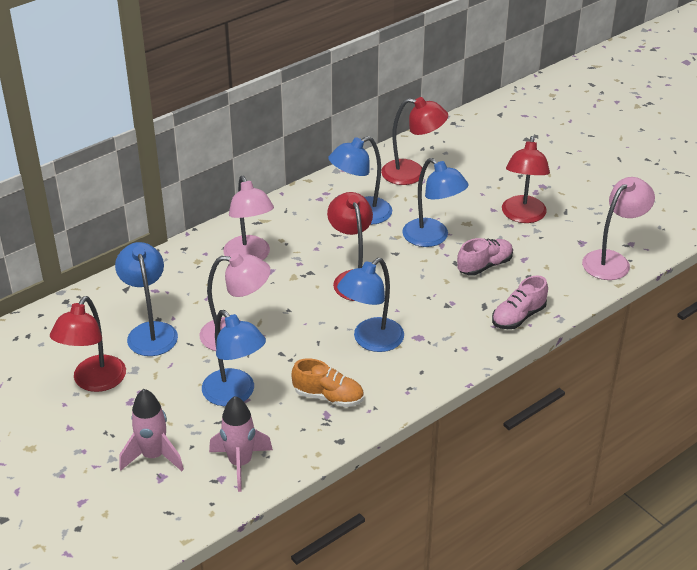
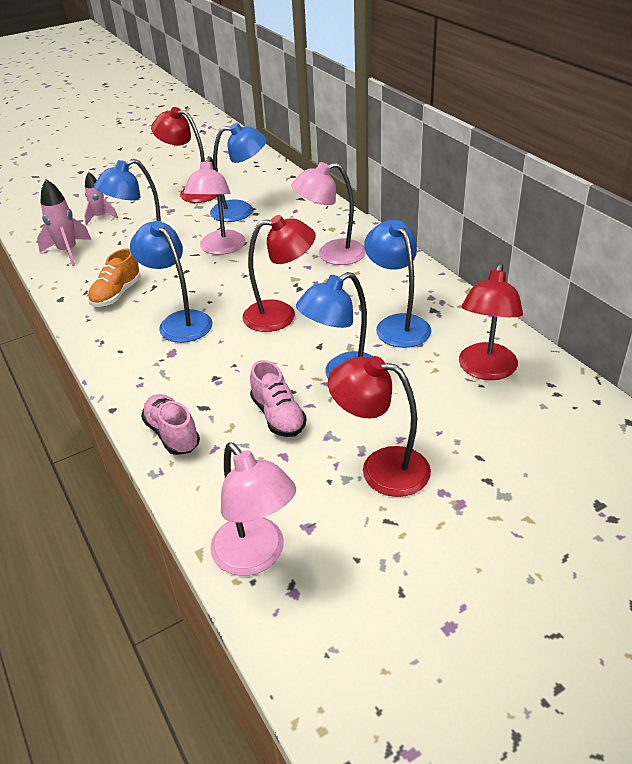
camera: 100 degrees right, 0 degrees up
(153, 456) = (100, 217): pink rocket -> pink rocket, size x0.66

